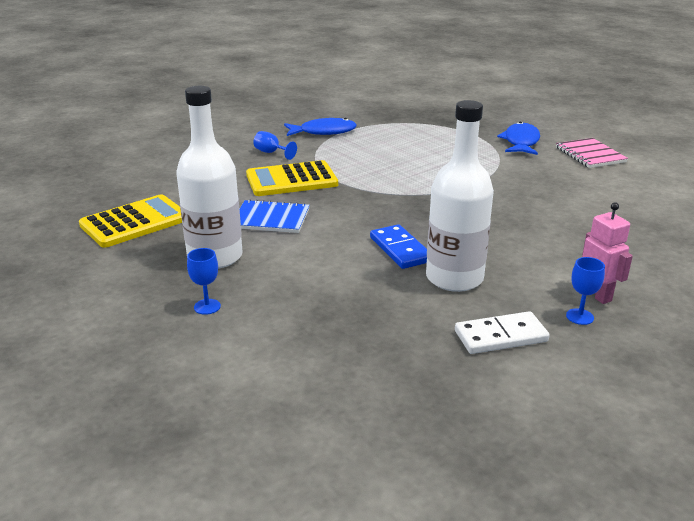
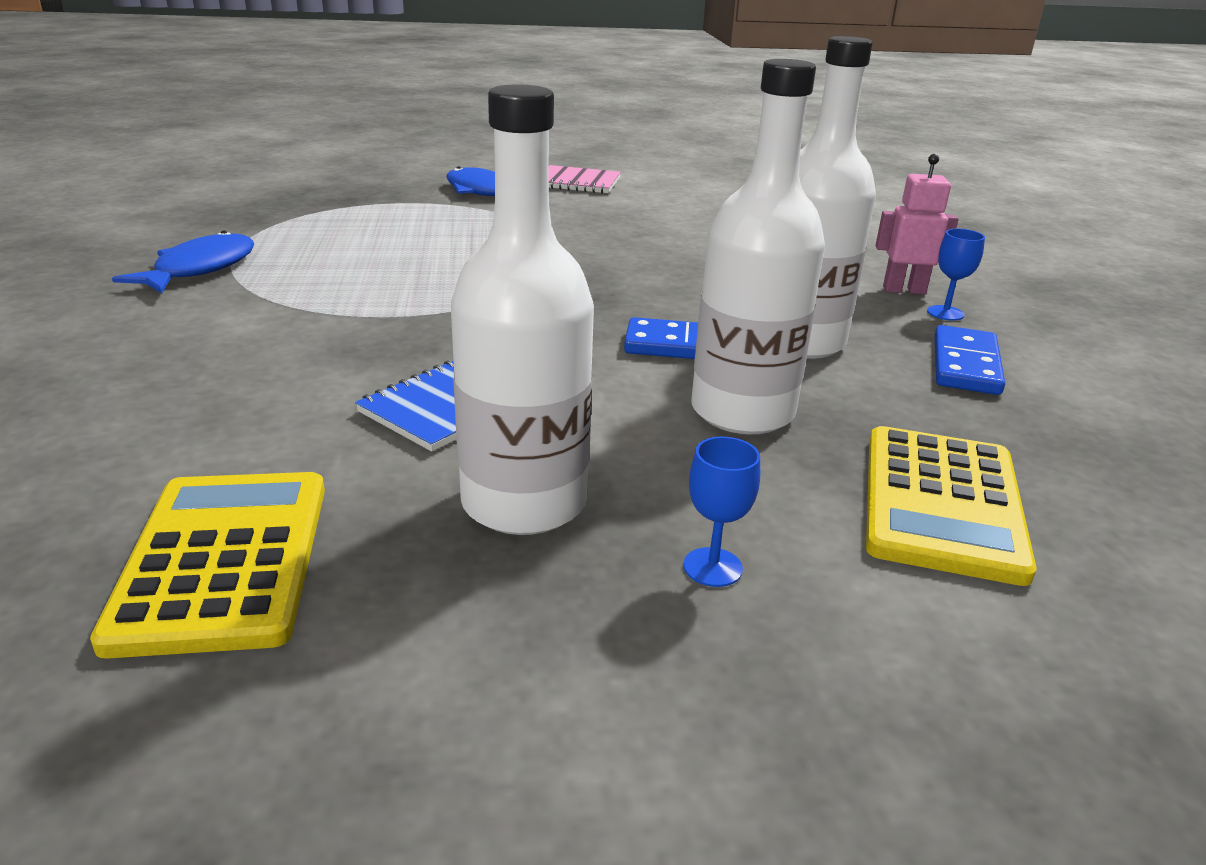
camera: 60 degrees left, 0 degrees up
(271, 153) = (188, 328): blue goblet -> none
(291, 180) = (331, 345): yellow calculator -> yellow calculator (942, 503)
(347, 281) = (742, 411): none -> white bottle
(500, 336) = (965, 365): white domino -> blue domino

